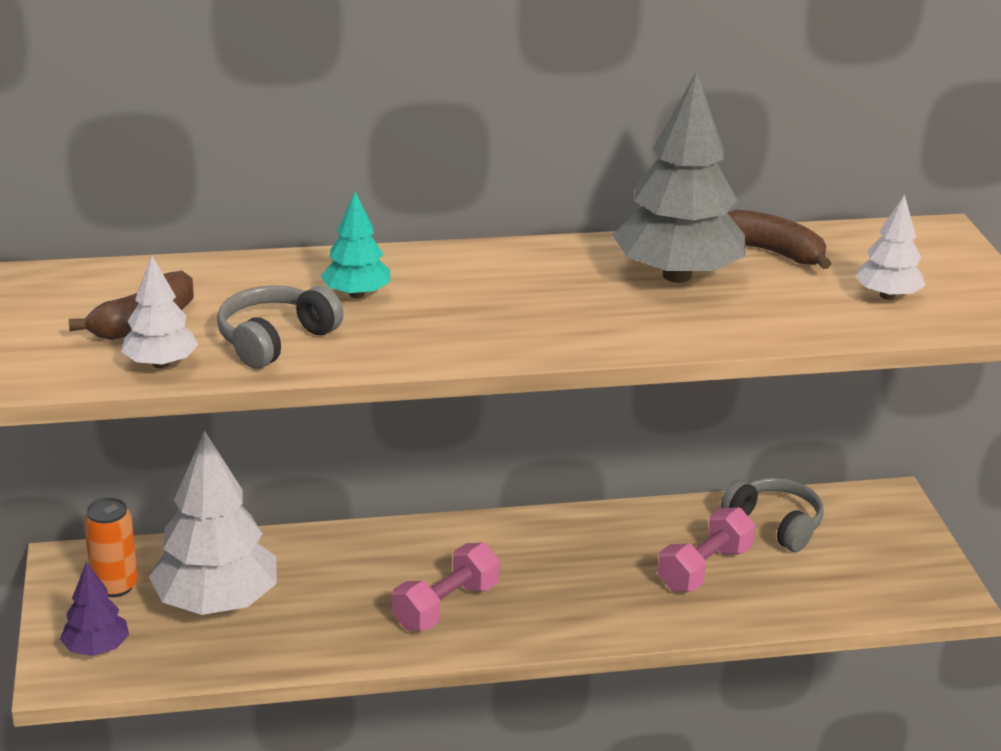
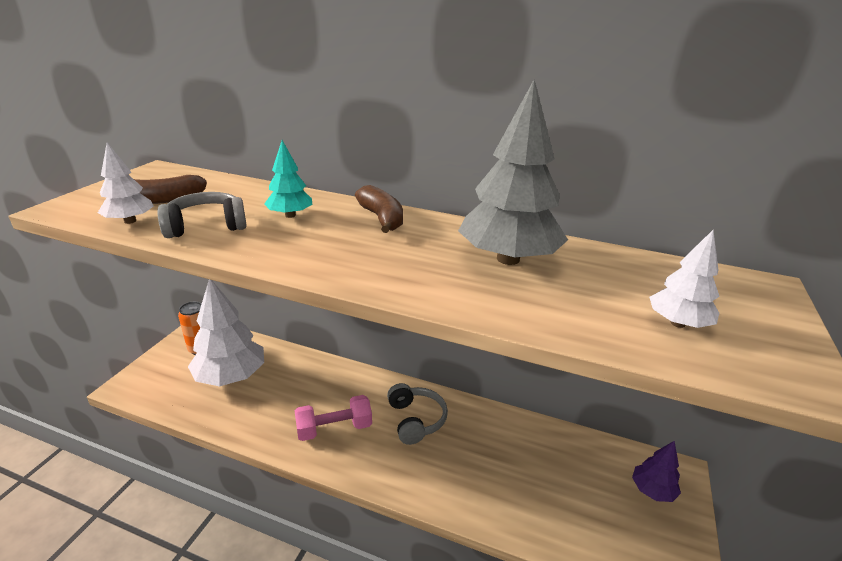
camera: 30 degrees right, 0 degrees up
(96, 648) = (156, 378): purple tree -> purple tree (652, 490)
(704, 569) = (507, 471): pink dumbbell -> none
(773, 252) = (600, 263): brown banana -> brown banana (382, 218)
(774, 524) = (578, 457): grey headphones -> grey headphones (415, 420)

